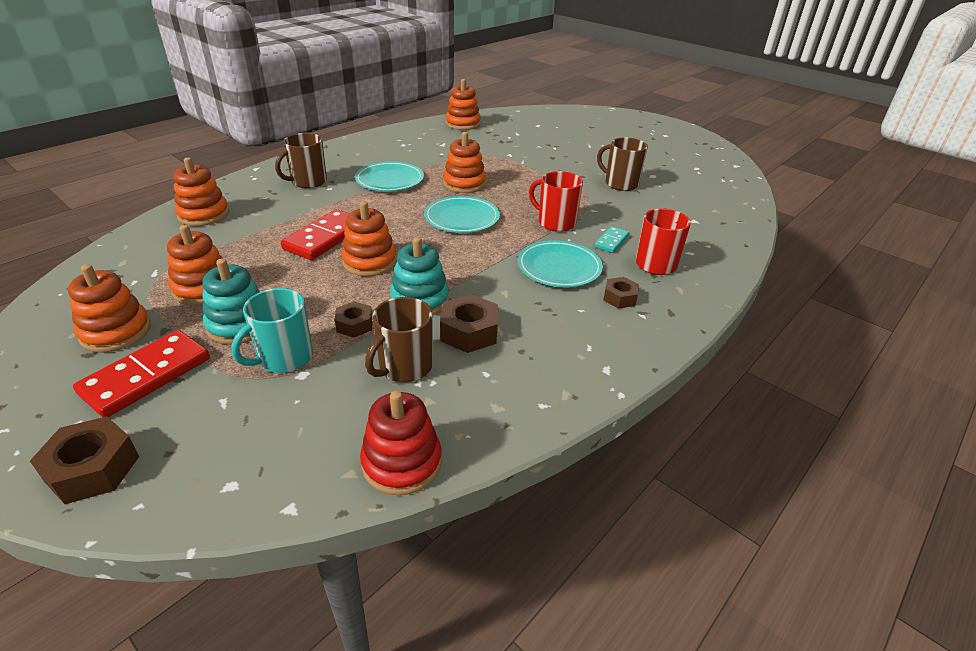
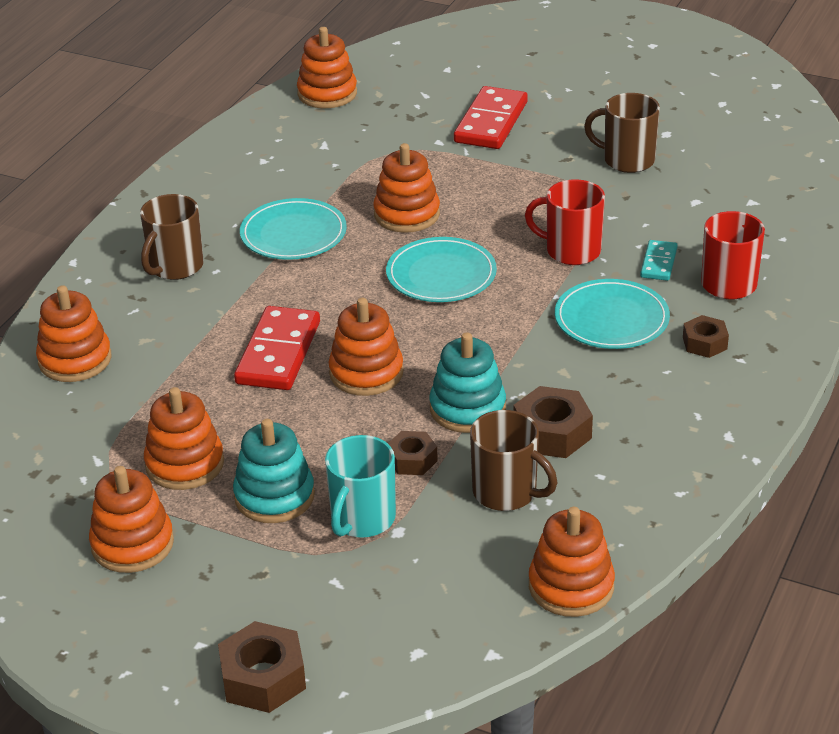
camera: 15 degrees left, 0 degrees up
(146, 376) = (223, 580): red domino -> red domino (490, 122)
(402, 462) = (571, 586): red stacking toy -> orange stacking toy
(404, 367) = (506, 492): brown mug -> brown mug turned 75 degrees counterclockwise

